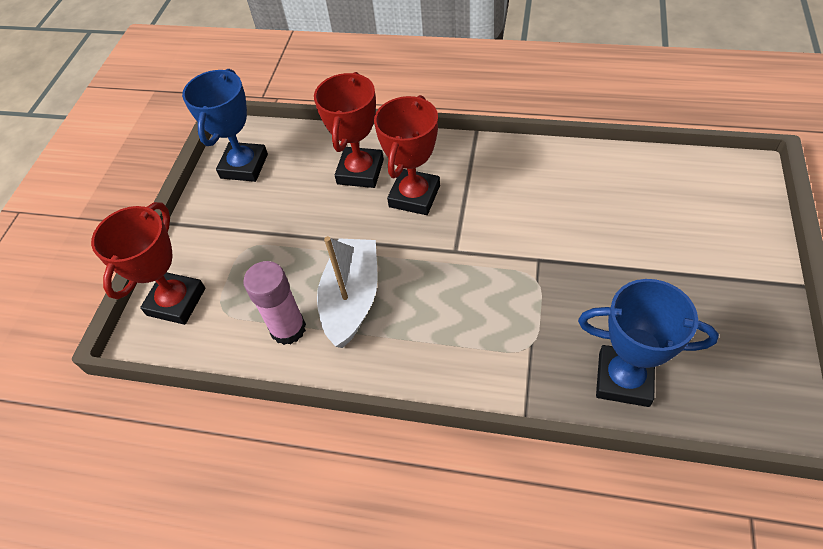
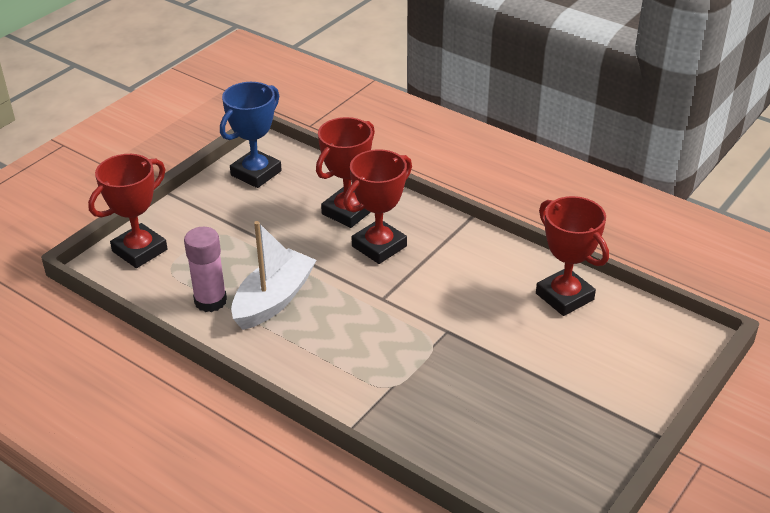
camera: 20 degrees right, 15 degrees down
(614, 178) = (564, 296): none -> red trophy
(623, 379) = (447, 438): blue trophy -> none

